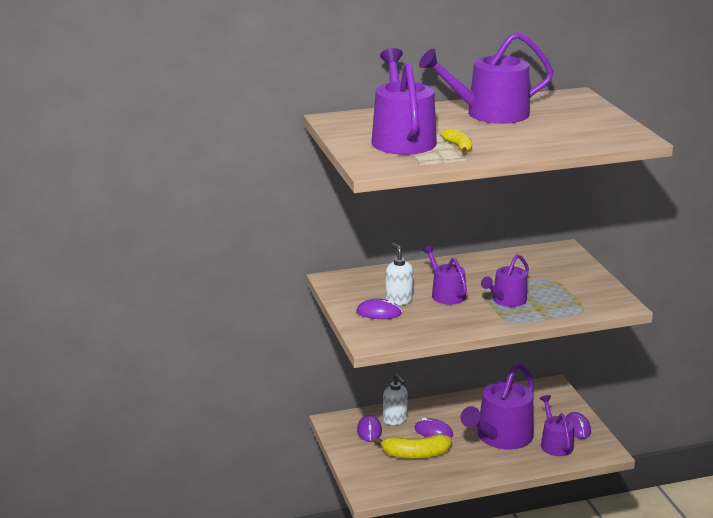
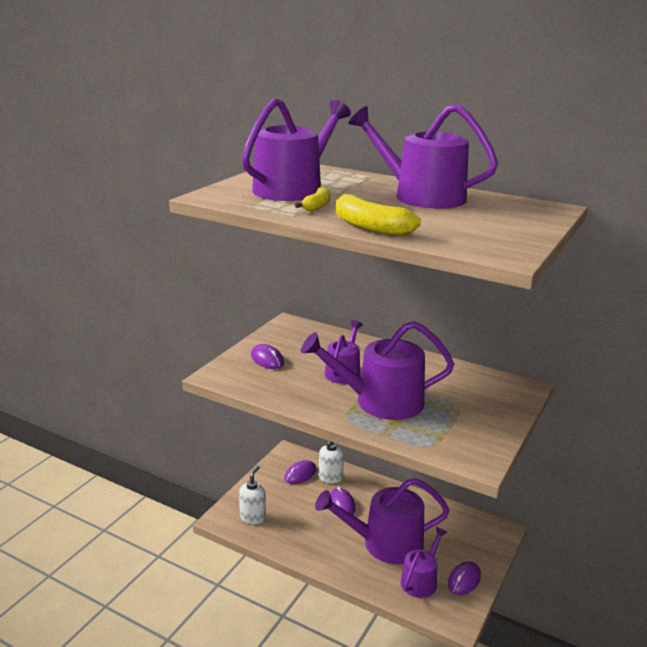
camera: 45 degrees right, 0 degrees up
(398, 300) = (299, 358): white soap dispenser -> white soap dispenser (253, 517)
(416, 454) = (300, 512): yellow banana -> yellow banana (370, 227)
(506, 300) = (380, 401): purple watering can -> purple watering can, size x1.74

